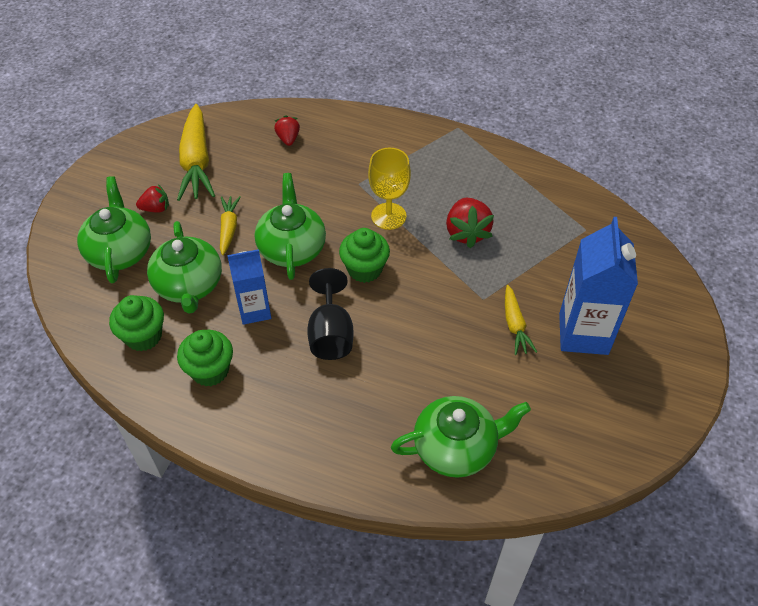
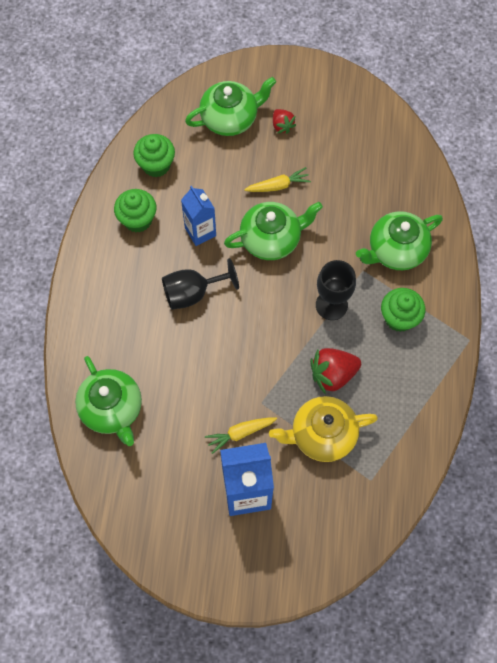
camera: 75 degrees right, 15 degrees up
(189, 286) = (211, 178): green teapot -> green teapot (396, 250)
(196, 162) = (344, 136): yellow carrot -> none
(288, 139) = (398, 197): red strawberry -> none
(364, 269) = (265, 301): green cupcake -> green cupcake (399, 318)
(388, 216) = (331, 305): yellow goblet -> black goblet
(531, 256) = (322, 435): none -> yellow teapot

